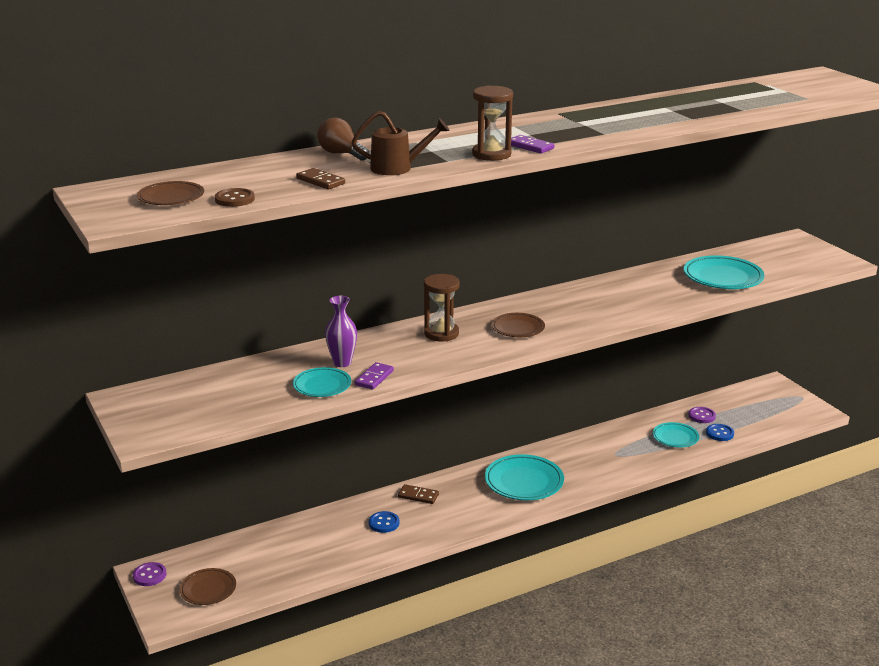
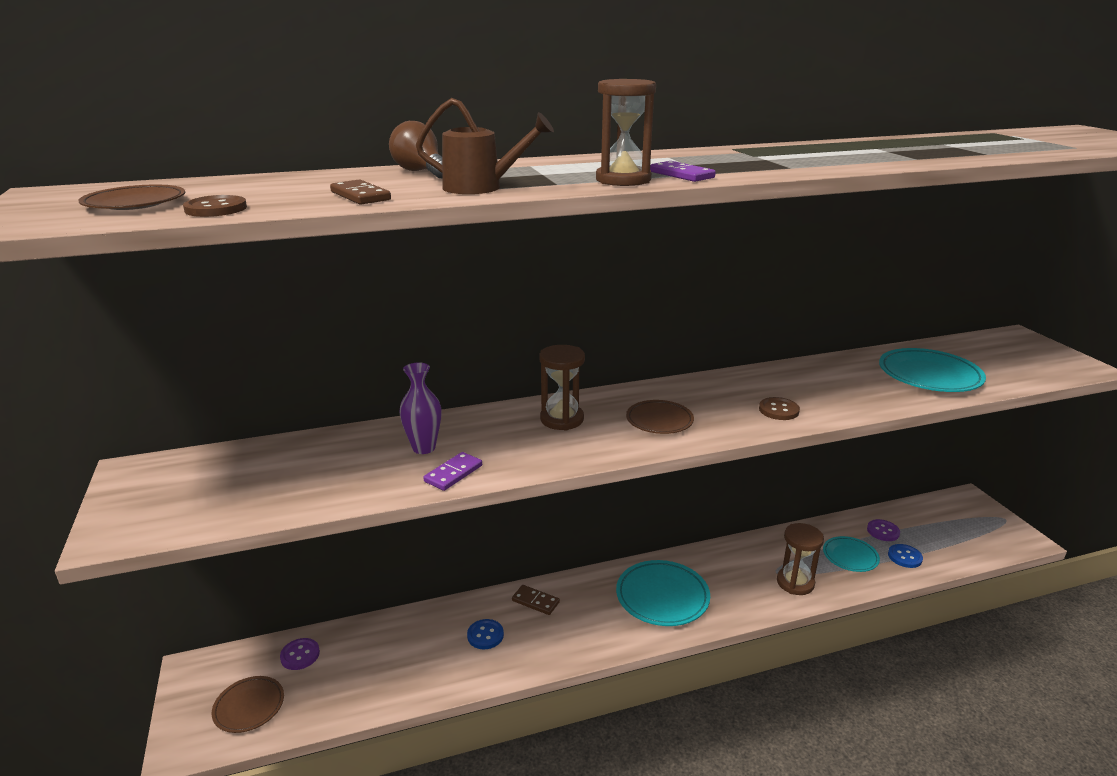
camera: 10 degrees right, 0 degrees up
(149, 575) = (194, 675): purple button -> purple button (300, 655)
(322, 385) = (382, 478): turquoise plate -> none
(608, 313) = (778, 410): none -> brown button
(631, 461) = (795, 583): none -> brown hourglass

